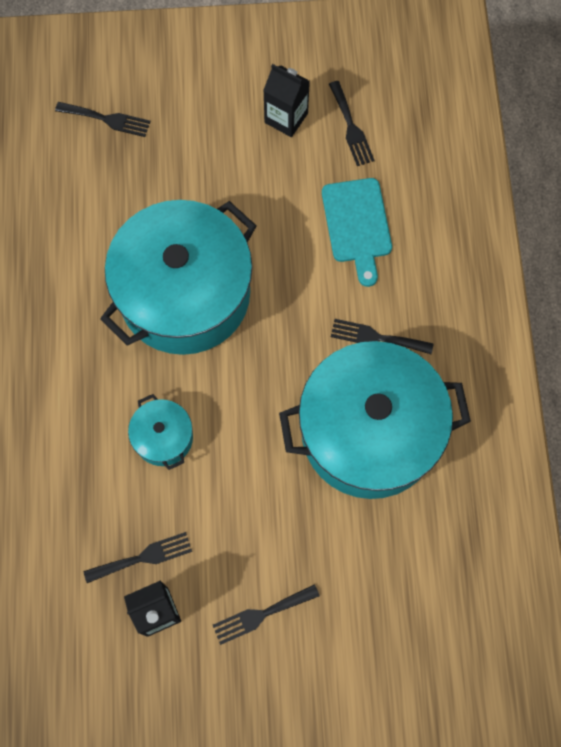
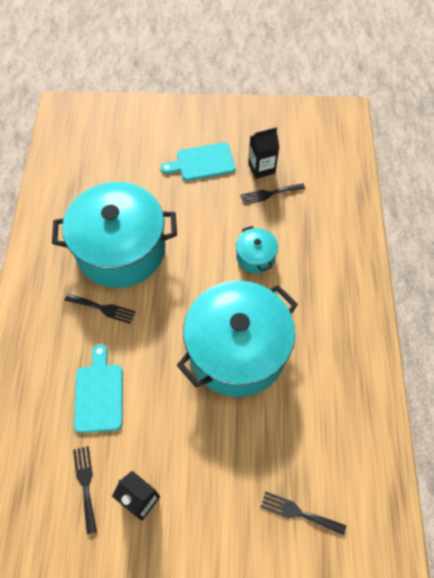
camera: 175 degrees left, 10 degrees down
(261, 614) = (202, 162): black fork -> turquoise cutting board

